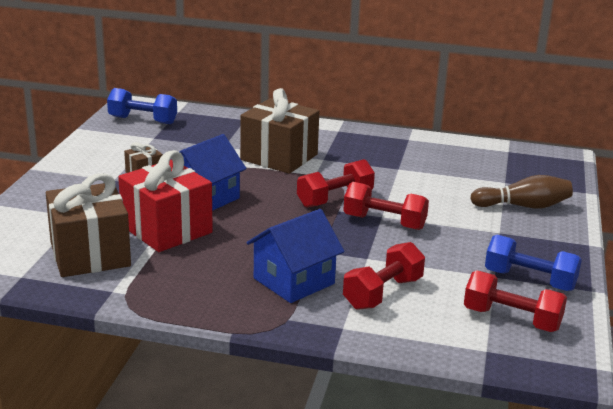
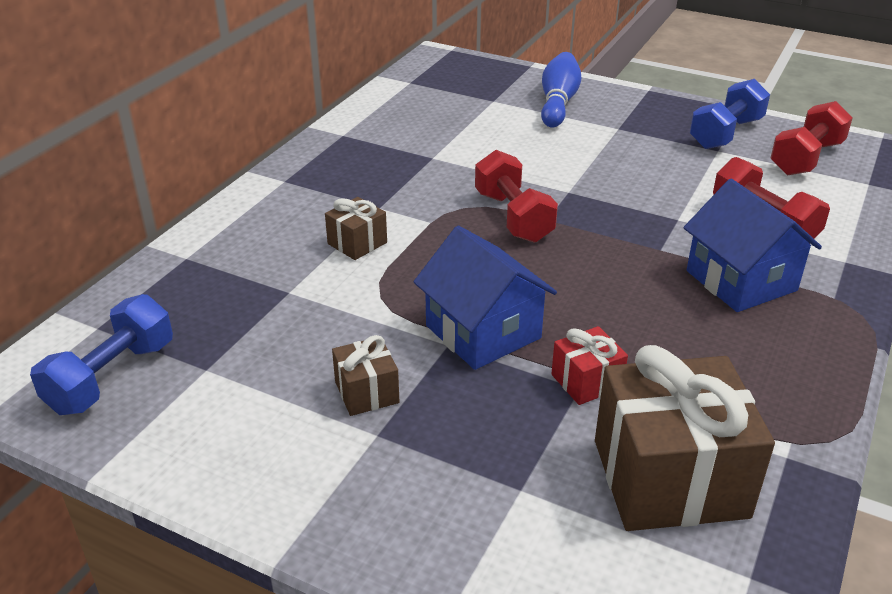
camera: 75 degrees left, 10 degrees up
(166, 229) = (586, 381): red gift -> red gift, size x0.47
(279, 157) = (357, 243): brown gift -> brown gift, size x0.47
(384, 222) = (586, 192): red dumbbell -> none
(523, 206) = (558, 103): brown bowling pin -> blue bowling pin

